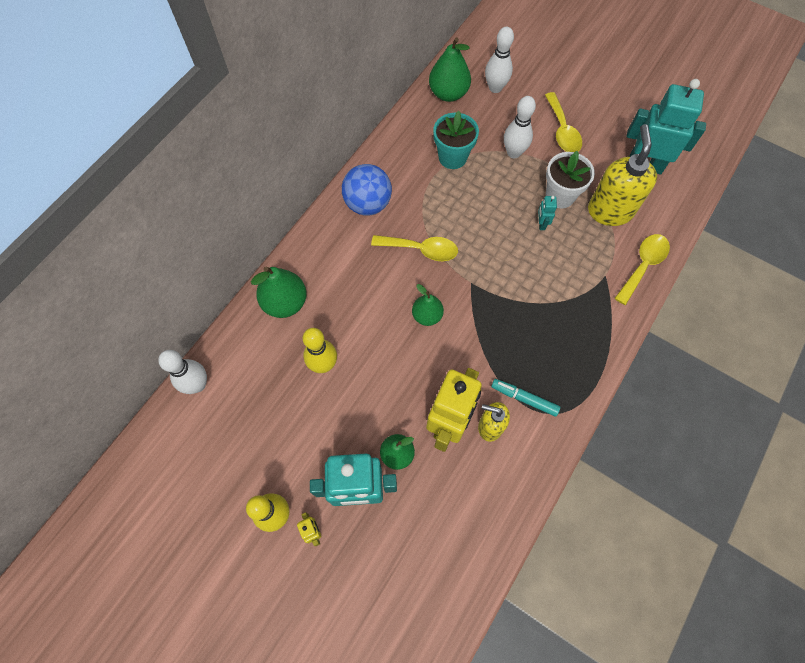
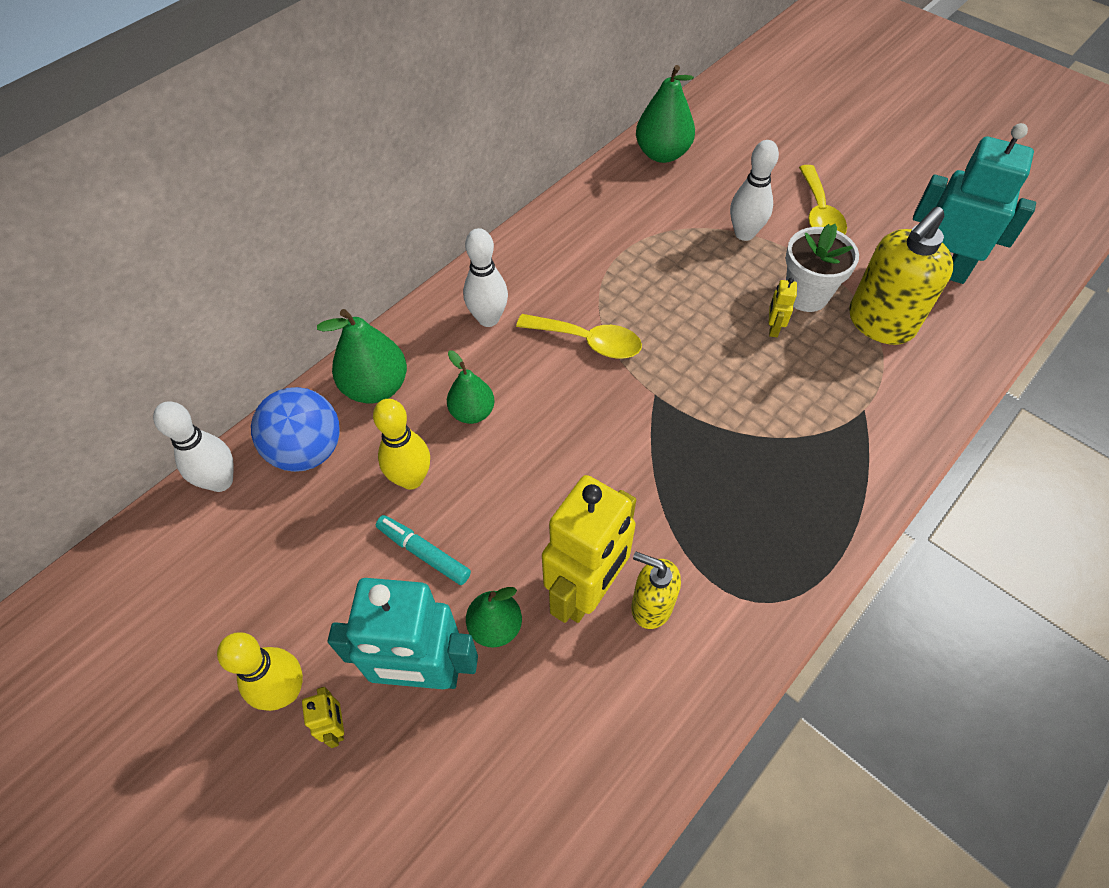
camera: 10 degrees right, 10 degrees down
(368, 204) = (523, 275): blue ball -> blue ball (307, 451)
(427, 315) = (580, 431): green pear -> green pear (472, 412)
(452, 157) = (655, 230): turquoise flower pot -> none
(495, 88) = (729, 153): white bowling pin -> white bowling pin (488, 319)
(524, 399) = (713, 572): turquoise marker -> turquoise marker (424, 553)
(541, 224) = (773, 328): turquoise robot -> yellow robot
(609, 211) = (880, 323): yellow soap dispenser -> yellow soap dispenser turned 150 degrees counterclockwise
(643, 265) = (925, 403): yellow spoon -> none

